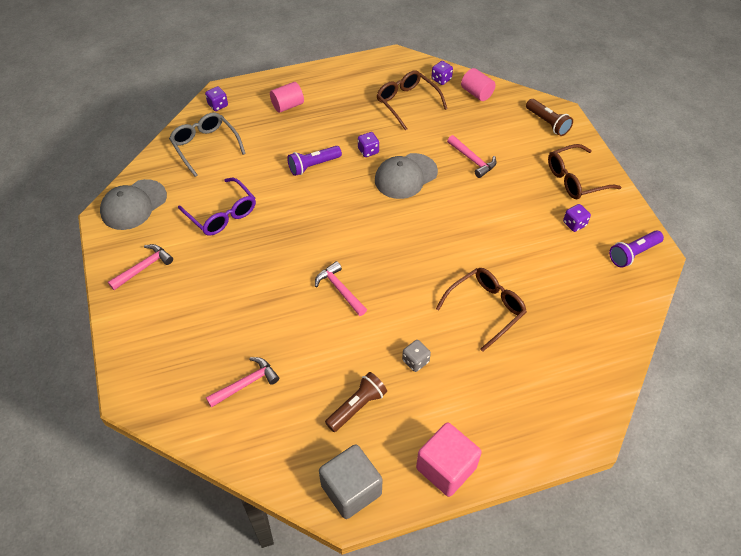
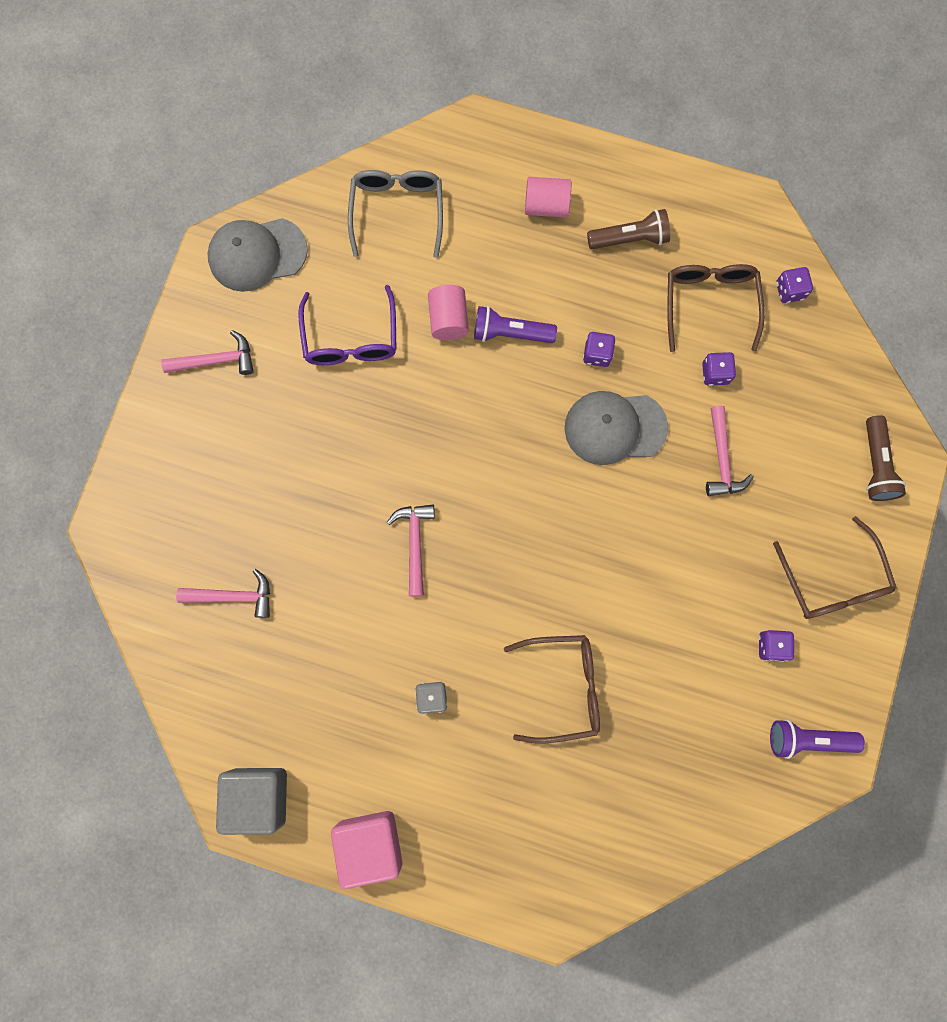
camera: 35 degrees right, 25 degrees up
(218, 105) = (456, 147): purple dice -> purple dice (715, 373)
(357, 406) = (330, 707): brown flashlight -> brown flashlight (630, 238)
(476, 93) = (820, 348): pink cylinder -> pink cylinder (448, 319)
(575, 179) = (833, 580): brown glasses -> brown glasses turned 120 degrees counterclockwise

